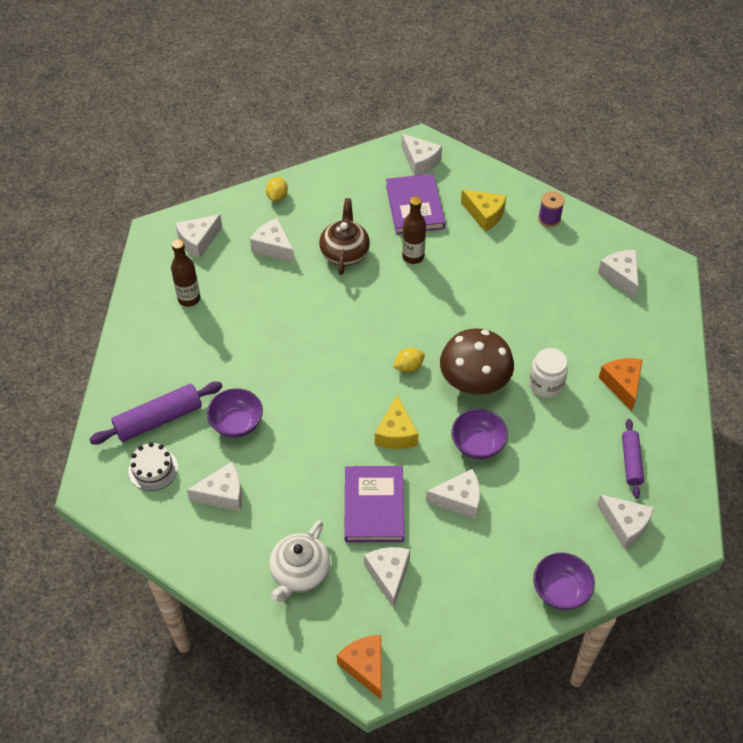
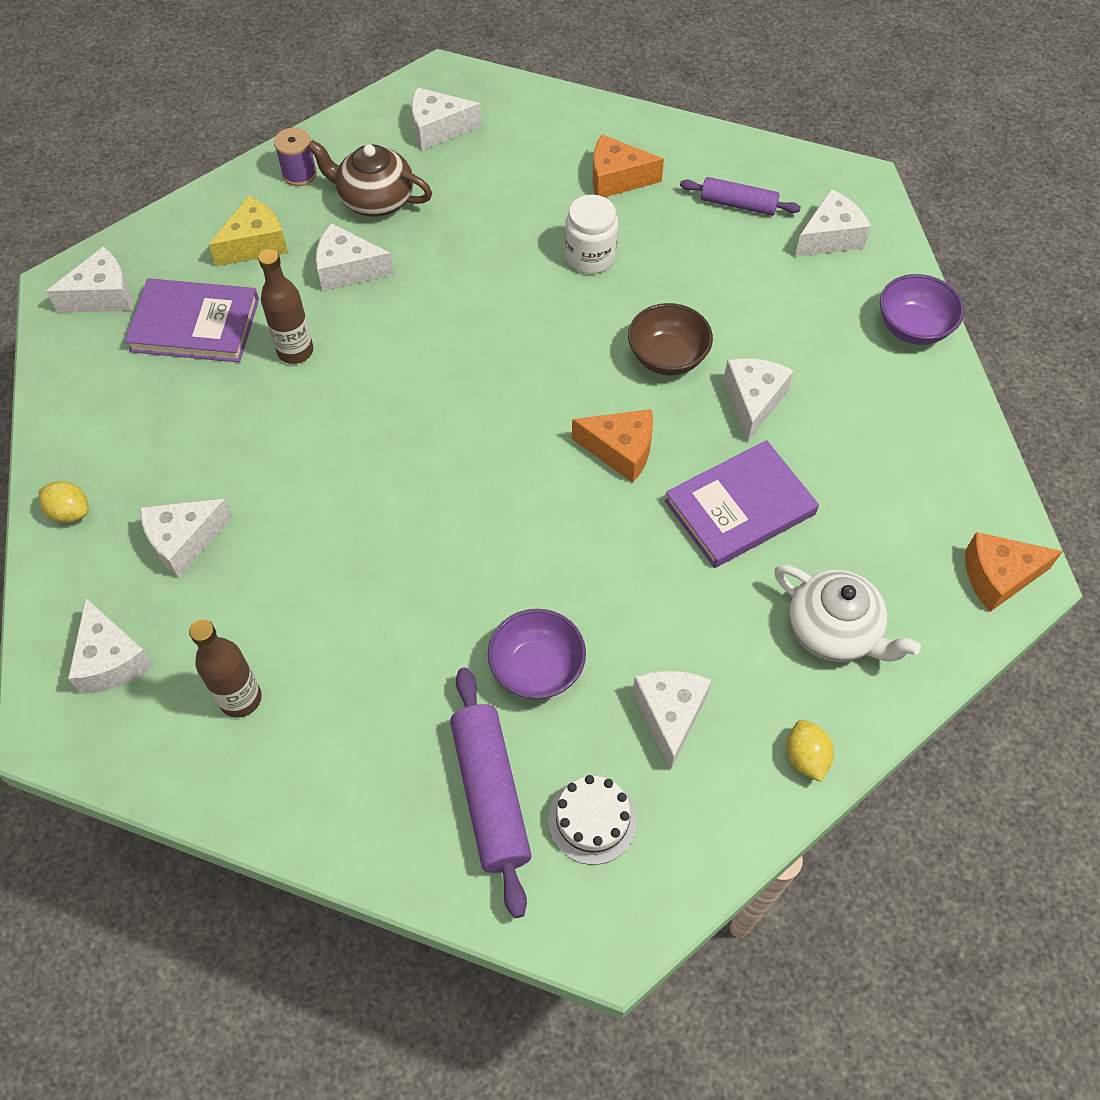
camera: 75 degrees left, 5 degrees up
(344, 252) = (244, 440): brown teapot -> brown teapot (375, 199)
(374, 506) = (740, 507): purple book -> purple book turned 45 degrees counterclockwise
(388, 575) = (858, 515): white cheese -> white cheese (348, 269)
(396, 433) = (620, 450): yellow cheese -> orange cheese
(408, 367) = (505, 407): yellow lemon -> yellow lemon (805, 757)
(474, 381) = (558, 334): brown mushroom -> none
(478, 444) = (667, 357): purple bowl -> brown bowl

